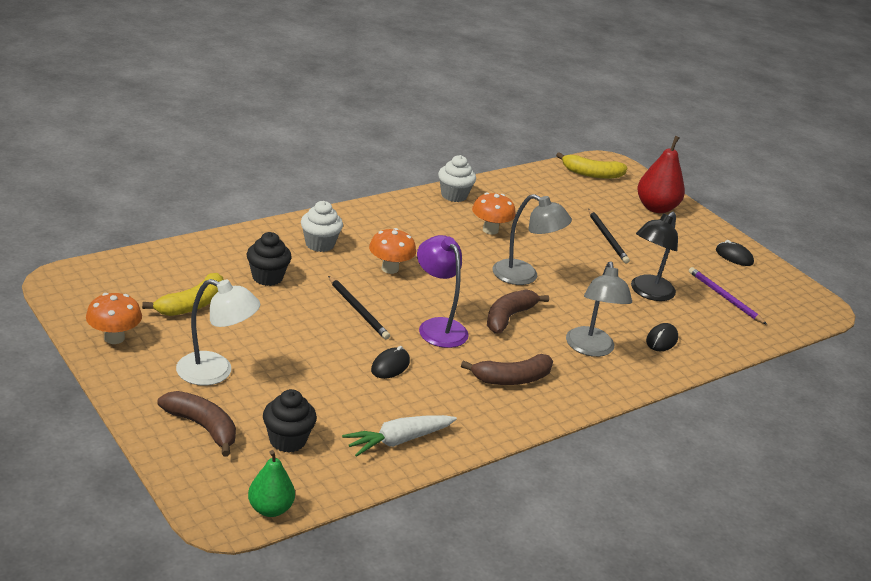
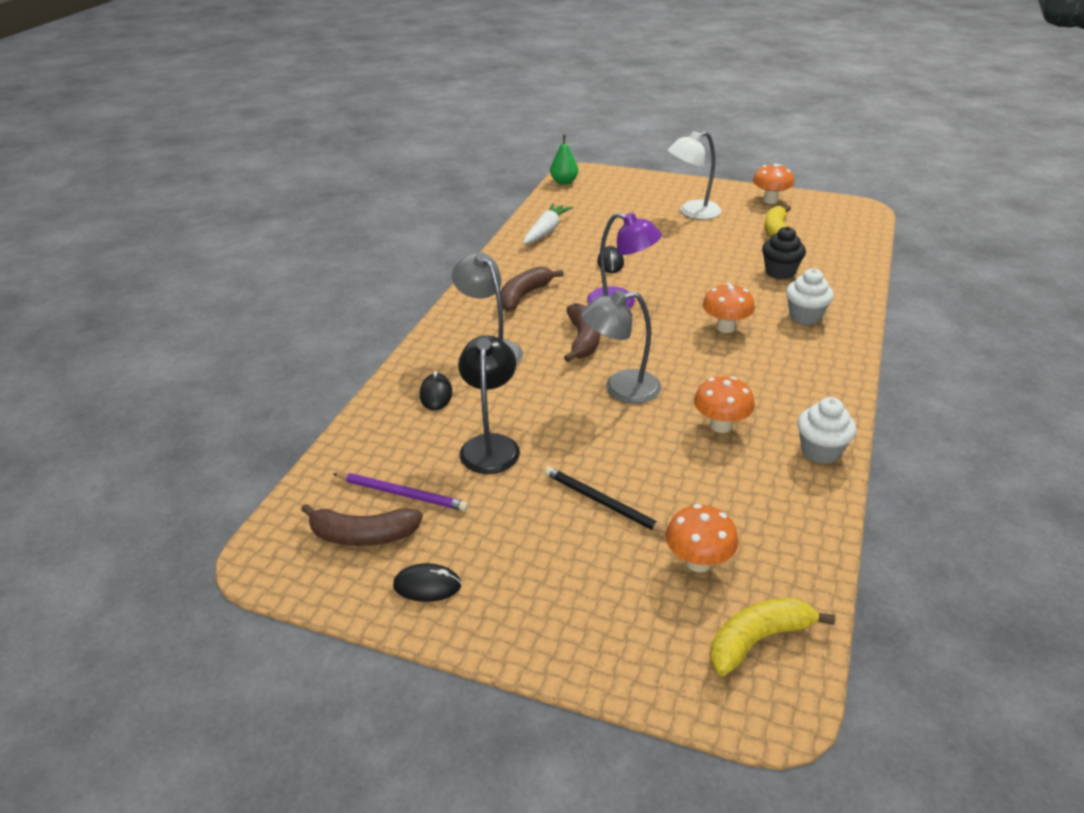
camera: 150 degrees right, 5 degrees up
(202, 427) = (649, 191): brown banana -> brown banana (363, 535)
(287, 440) = (601, 205): black cupcake -> none
(358, 310) = (688, 284): black pencil -> none
(585, 200) = (698, 562): none -> orange mushroom
(656, 208) = (602, 623): red pear -> none

